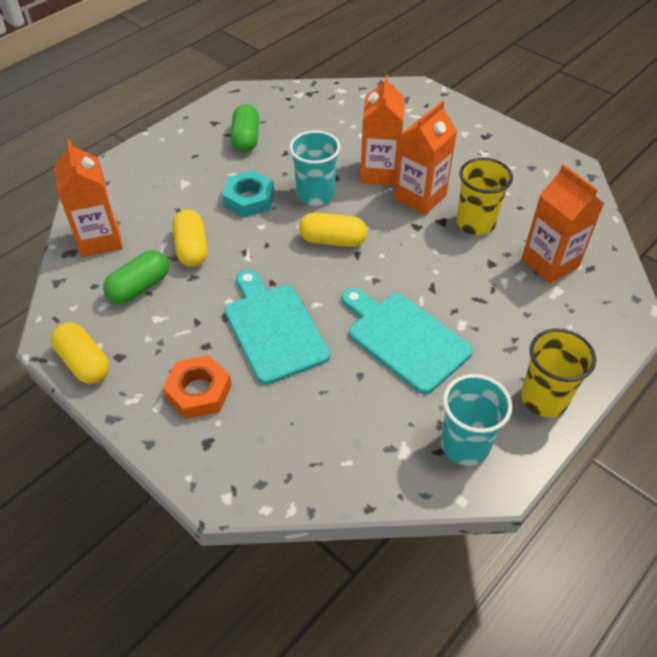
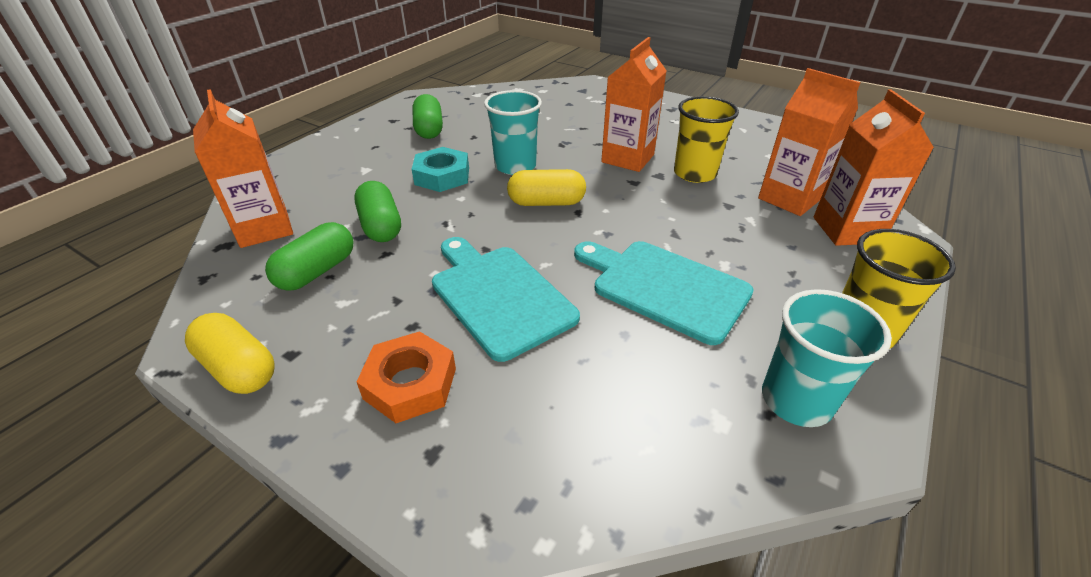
camera: 10 degrees left, 10 degrees down
(191, 248) = (381, 226): yellow capsule -> green capsule
(379, 172) = (577, 143): orange carton -> orange carton (847, 230)

